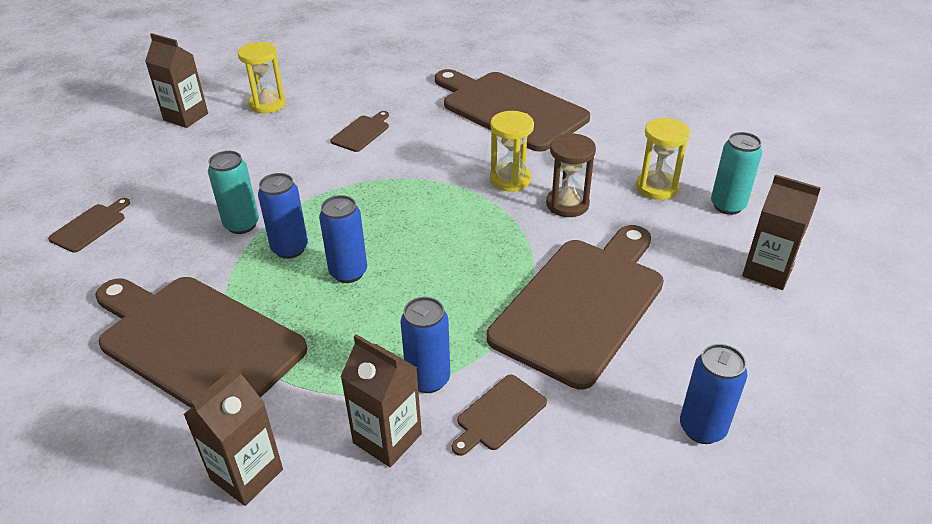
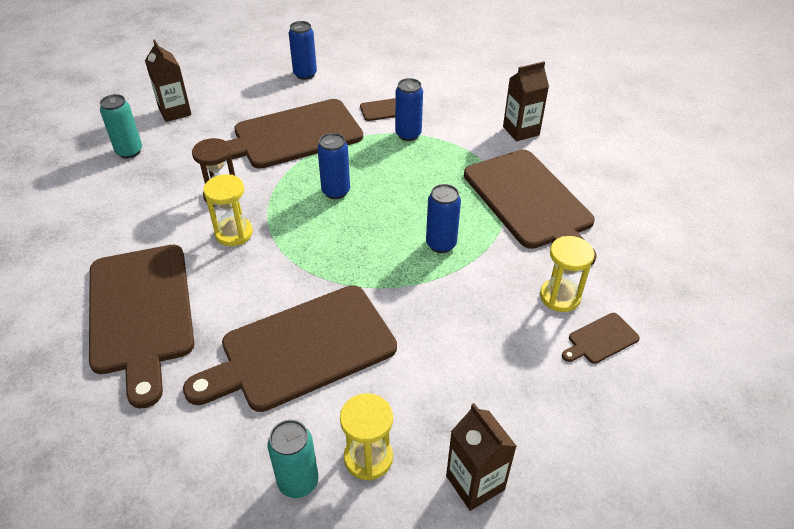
camera: 150 degrees left, 5 degrees up
(241, 225) = (468, 283): turquoise can -> turquoise can (298, 482)
(348, 272) = (411, 209): blue can -> blue can (336, 191)
(362, 132) = (301, 349): brown cutting board -> brown cutting board, size x2.44
(387, 438) = (446, 120): brown carton -> none
(657, 187) = (148, 181): yellow hourglass -> yellow hourglass (560, 297)

